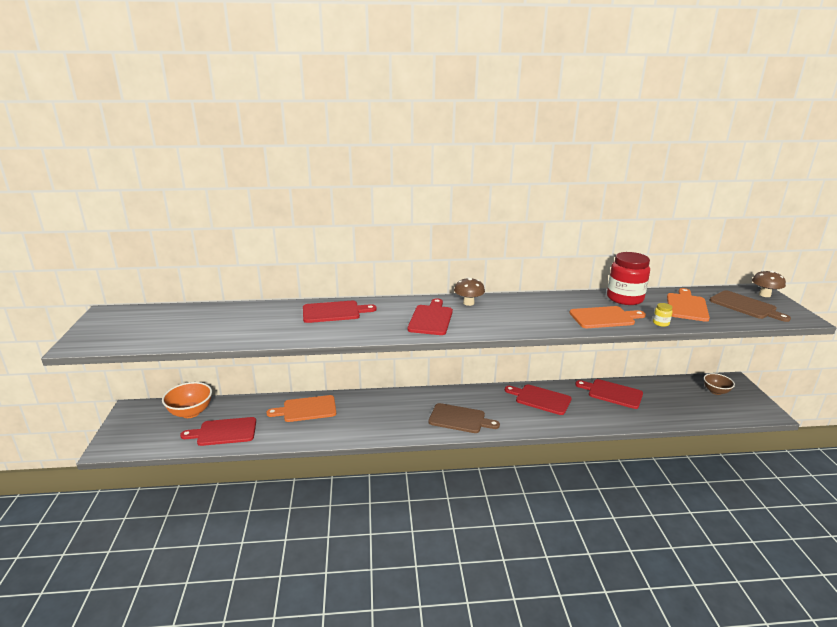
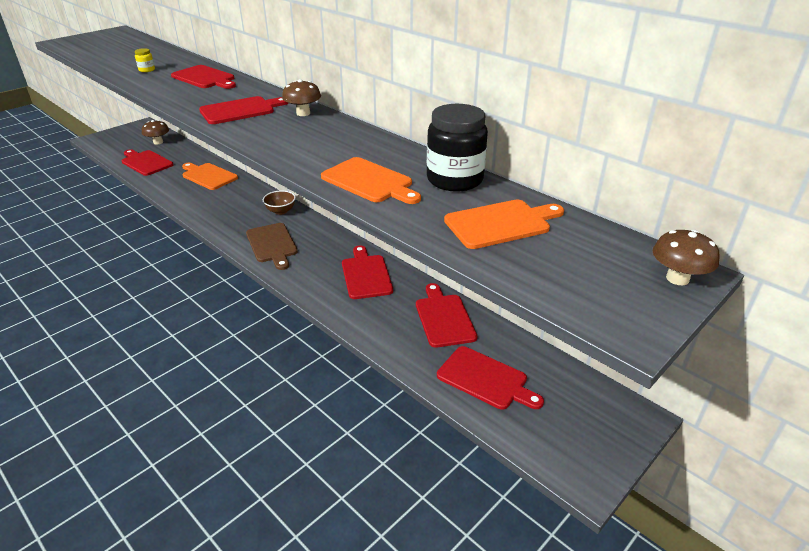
camera: 50 degrees right, 10 degrees up
(190, 412) = (158, 142): orange bowl -> brown mushroom
(625, 298) = (454, 180): red jar -> black jar
(660, 323) = (407, 217): yellow jar -> yellow jar (147, 70)
(678, 405) = (485, 379): none -> red cutting board
(715, 391) = (575, 406): brown bowl -> brown bowl (281, 211)
(745, 306) = (588, 269): brown cutting board -> none

